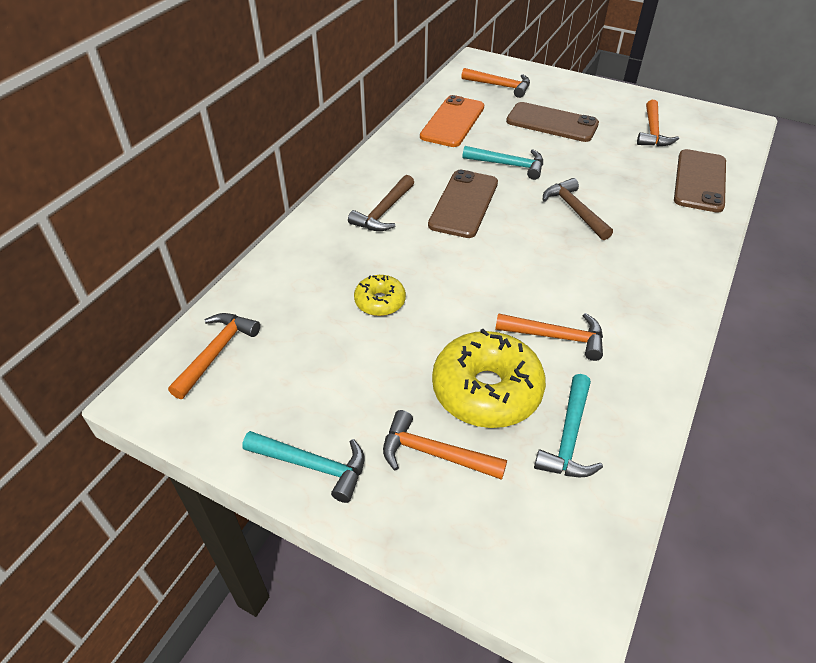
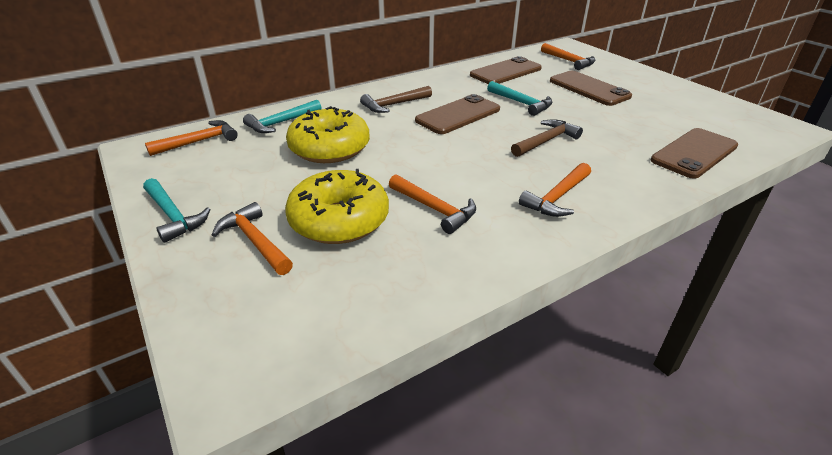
camera: 30 degrees right, 10 degrees down
(380, 301) = (329, 148): yellow donut -> yellow donut, size x1.90
(452, 122) = (505, 72): orange phone -> brown phone
(569, 437) = (365, 273): turquoise hammer -> turquoise hammer (281, 123)
(574, 210) = (546, 141): brown hammer -> brown hammer turned 45 degrees clockwise
(652, 132) = (680, 113): orange hammer -> orange hammer (557, 197)

